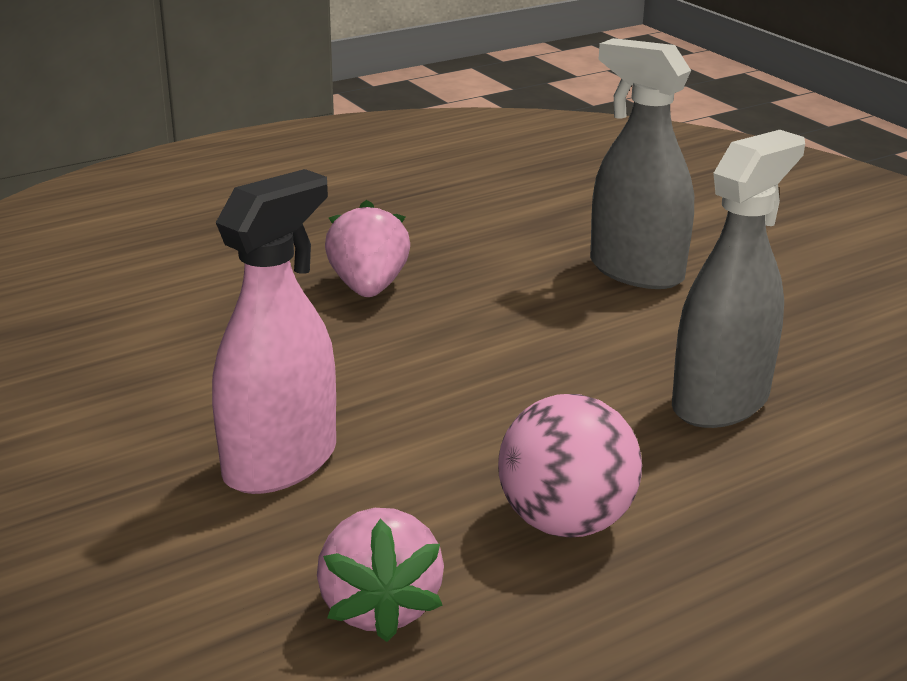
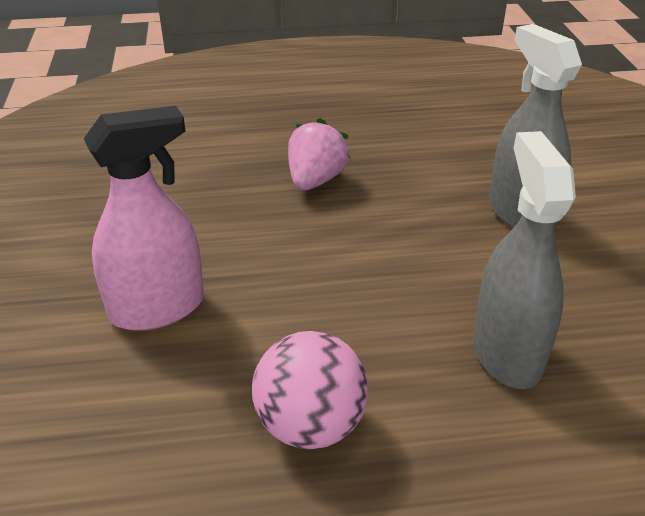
camera: 25 degrees right, 10 degrees up
(379, 606) = (132, 452): pink strawberry -> none
(720, 402) = (507, 352): grey spray bottle -> grey spray bottle turned 75 degrees counterclockwise

